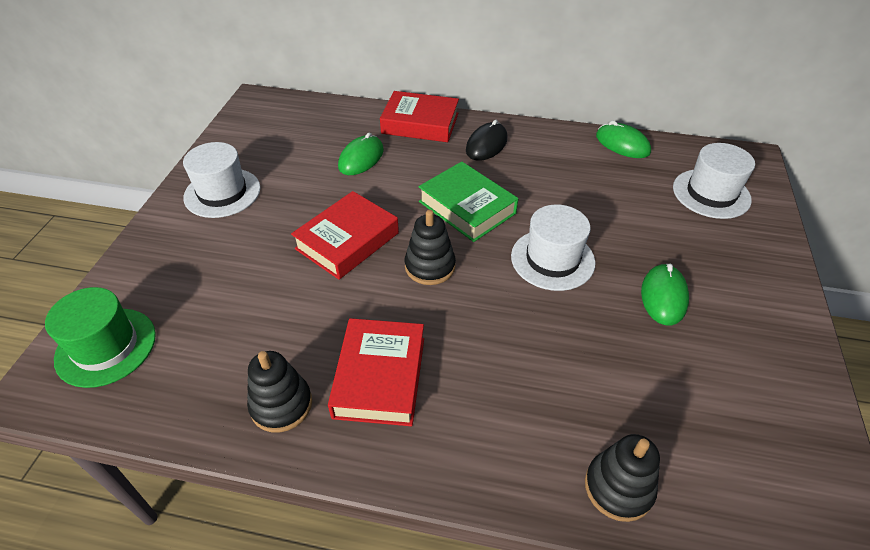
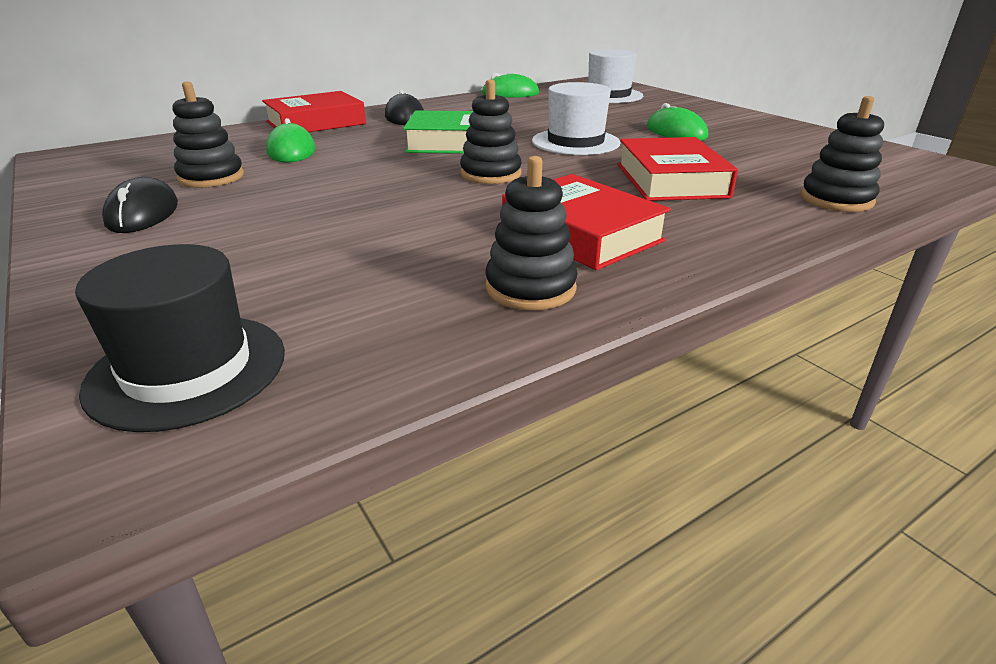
camera: 45 degrees left, 15 degrees down
(106, 347) = (188, 369): green hat -> black hat
(222, 193) = (143, 213): white hat -> black mouse
(288, 169) = (211, 177): none -> black stacking toy
(347, 241) = (379, 189): red book -> red book (670, 180)

